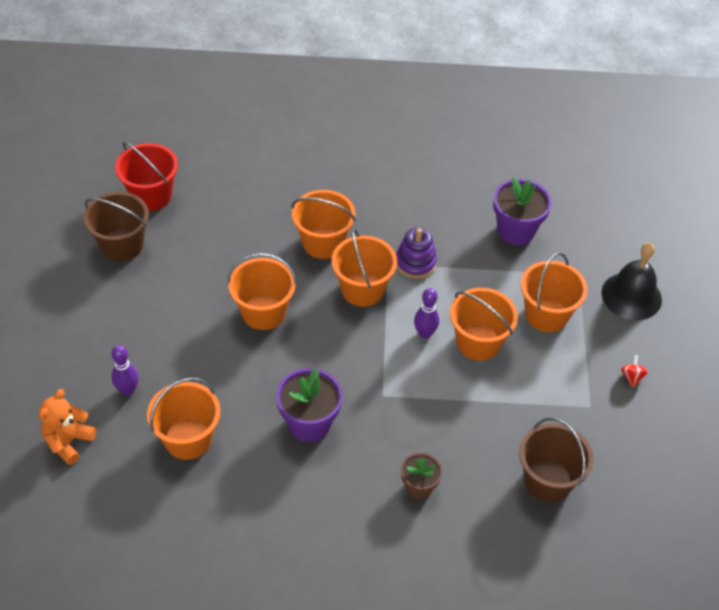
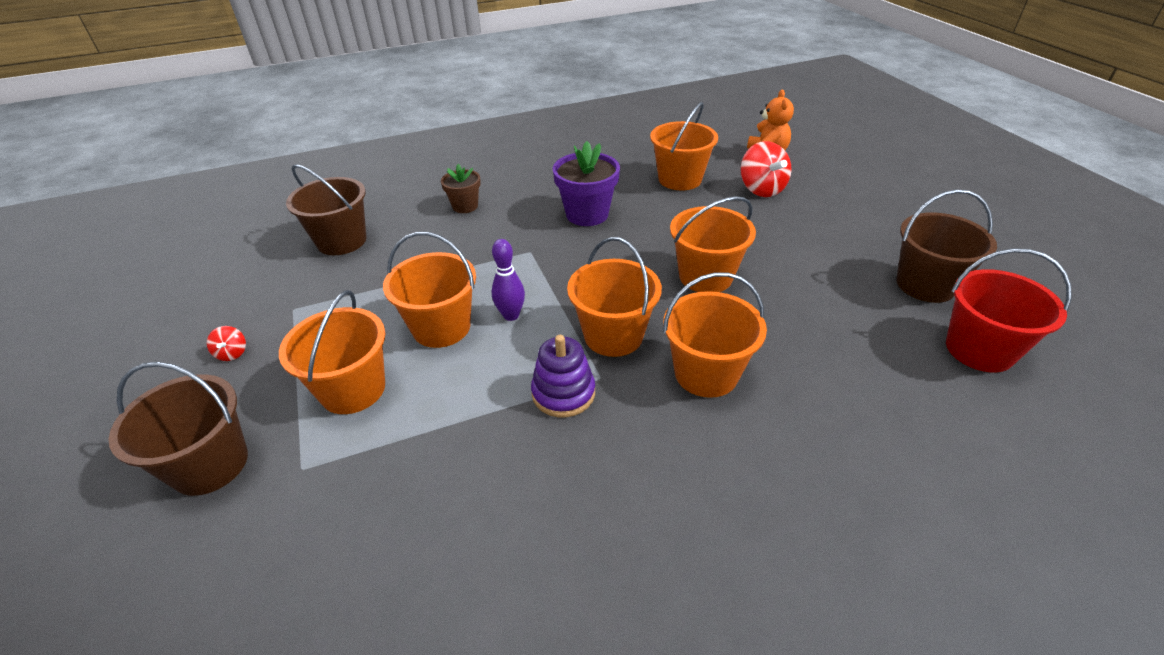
camera: 160 degrees right, 10 degrees down
(128, 390) = (761, 189): purple bowling pin -> red spinning top
(516, 230) = (420, 510): purple flower pot -> none
(631, 296) = (210, 464): black bell -> brown bucket

